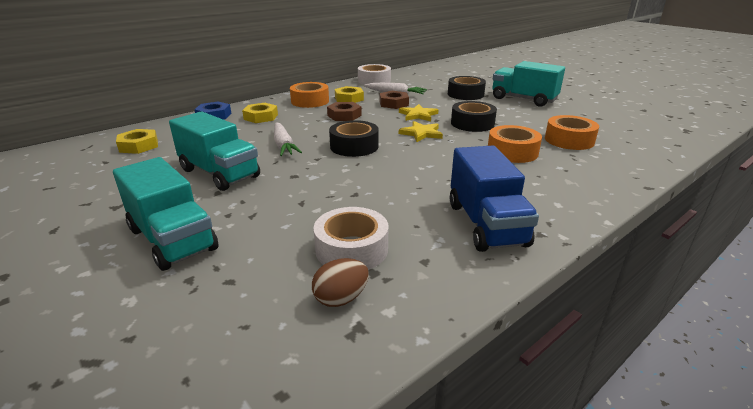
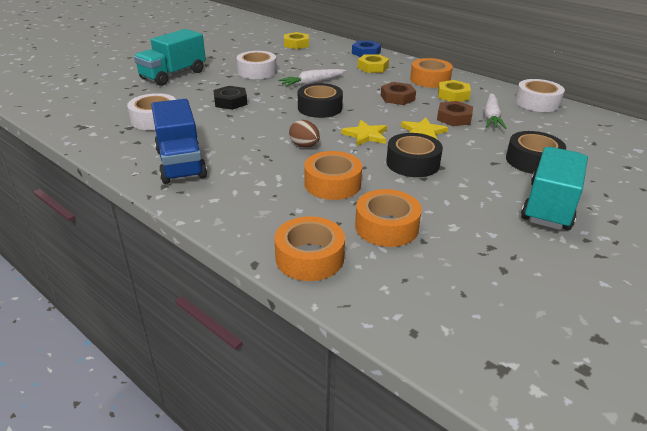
camera: 80 degrees right, 5 degrees up
(219, 173) = (257, 72): turquoise truck -> white tape
(314, 192) = (230, 102): none -> black nut
(341, 298) = (107, 120): brown egg -> brown egg (304, 146)
(486, 224) = (180, 163): blue truck -> blue truck turned 90 degrees counterclockwise
(625, 167) = (309, 257): none -> orange tape

